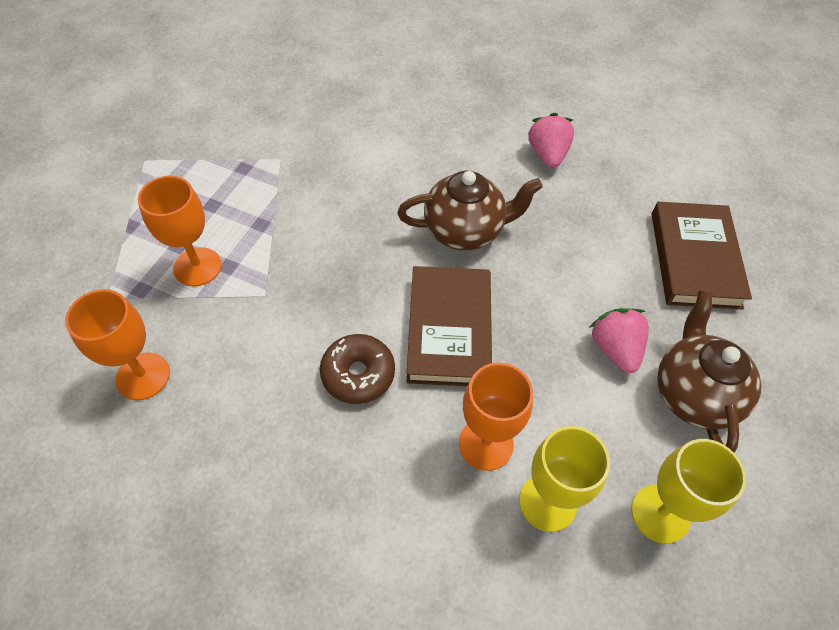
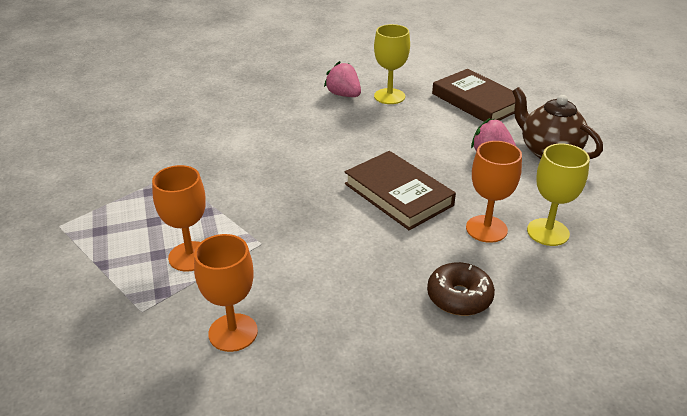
camera: 40 degrees left, 20 degrees down
(358, 374) = (375, 243): brown donut -> brown donut (459, 297)
(465, 231) = (345, 148): brown teapot -> none
(660, 513) = (598, 203): yellow goblet -> yellow goblet (389, 96)

